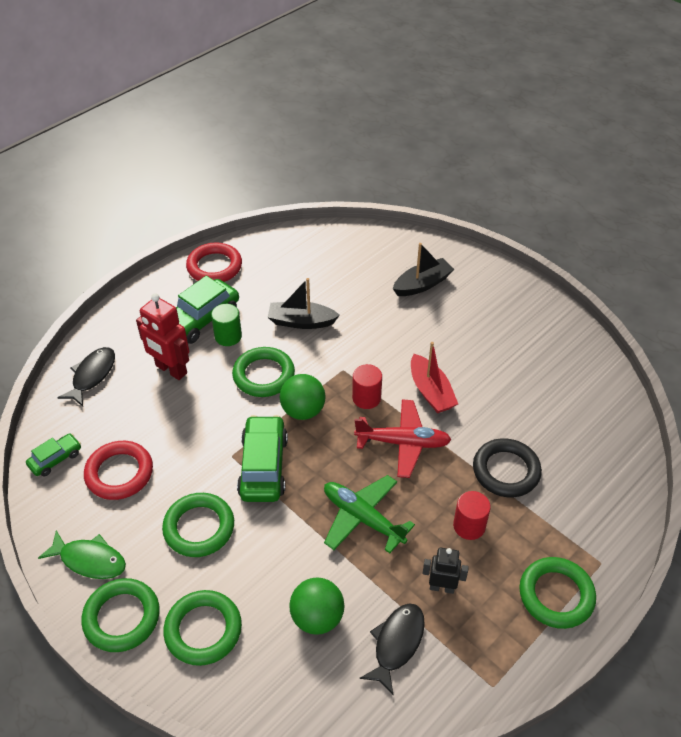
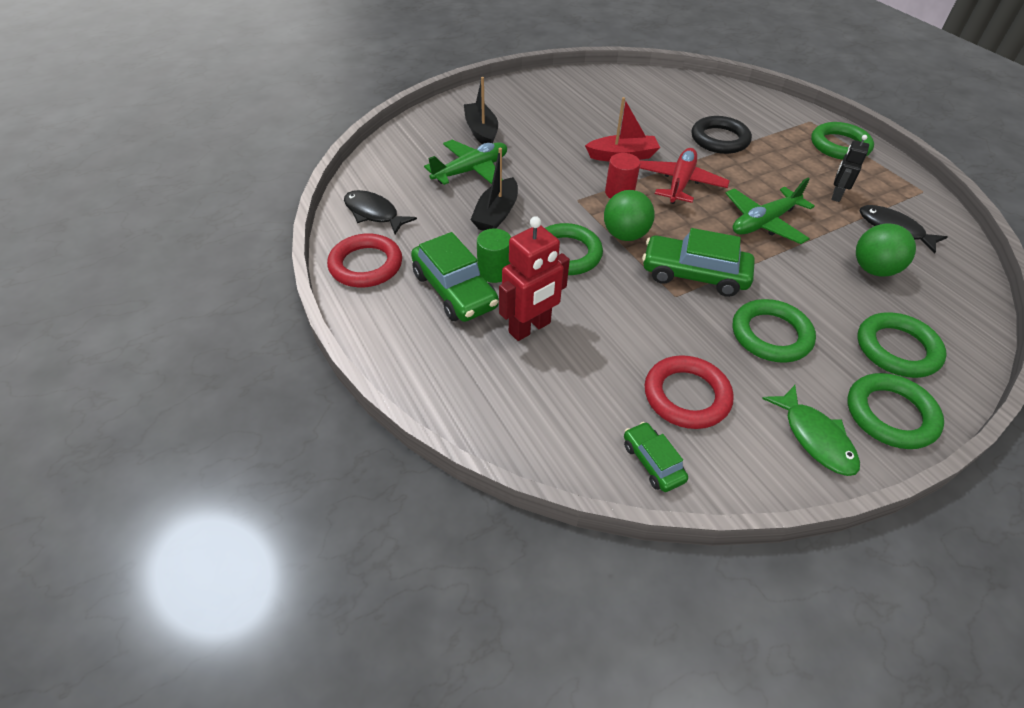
camera: 75 degrees left, 0 degrees up
(89, 560) = (815, 438): green fish -> green fish turned 120 degrees clockwise
(92, 375) = (511, 408): black fish -> black fish (374, 213)
(357, 292) = (471, 171): none -> green plane
(469, 526) = (775, 169): red cylinder -> none

